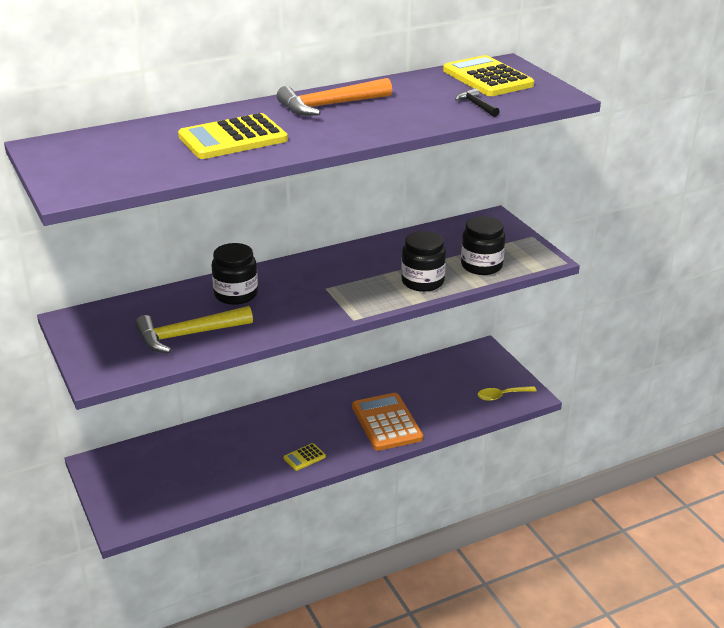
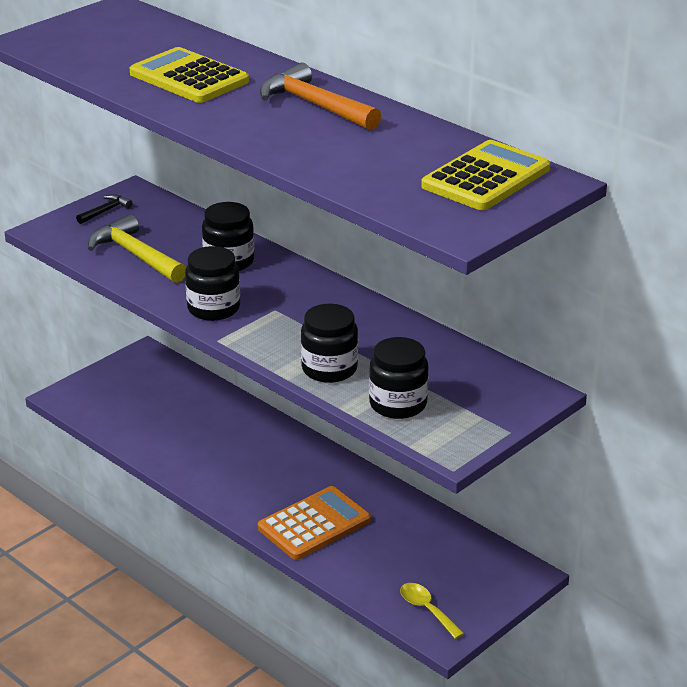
camera: 70 degrees right, 0 degrees up
(304, 313) = (213, 308): none -> black jar
(304, 457) = (218, 479): yellow calculator -> none
(476, 105) = (382, 183): black hammer -> black hammer (105, 211)

